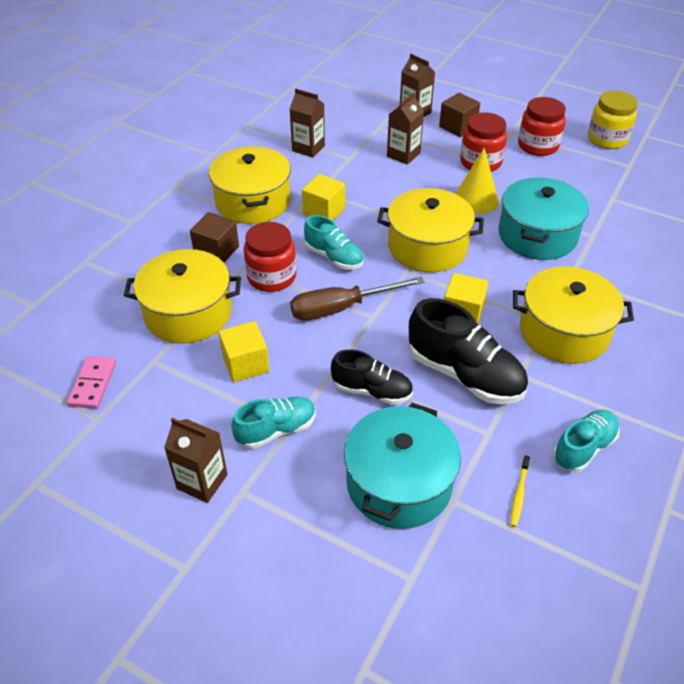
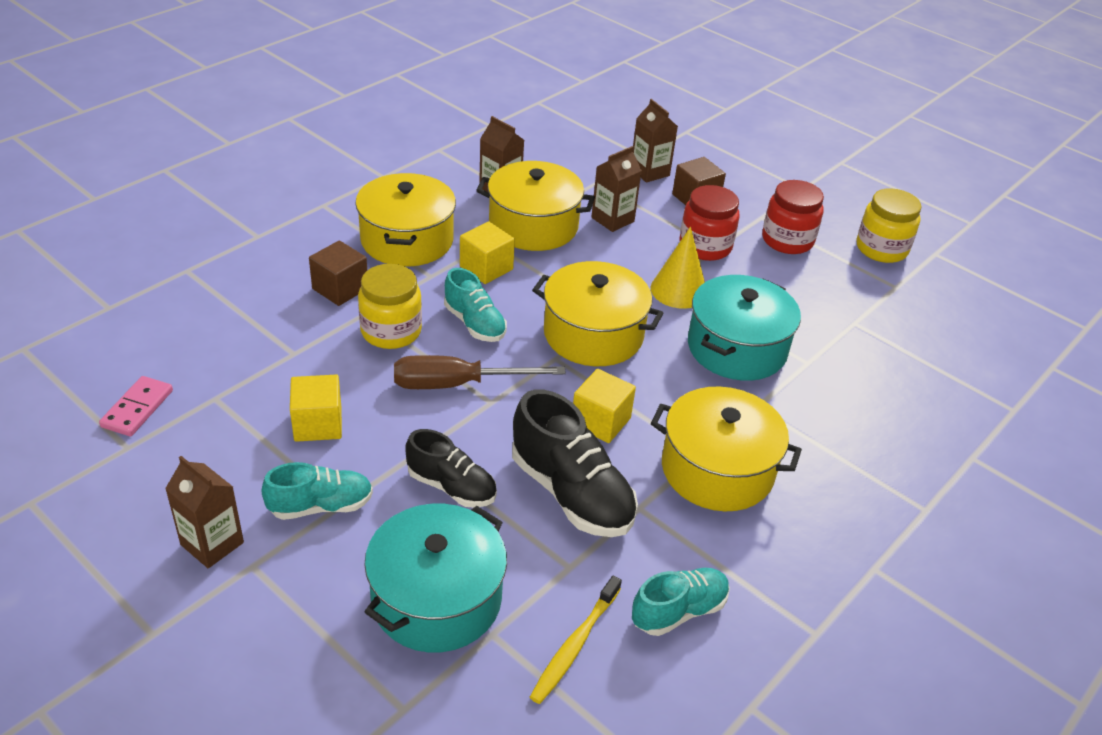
camera: 10 degrees right, 5 degrees down
(188, 313) = (277, 352): yellow pot -> yellow pot (533, 226)
(271, 277) = (391, 331): red jar -> yellow jar
(519, 494) = (574, 646): yellow toothbrush -> yellow toothbrush, size x1.60

